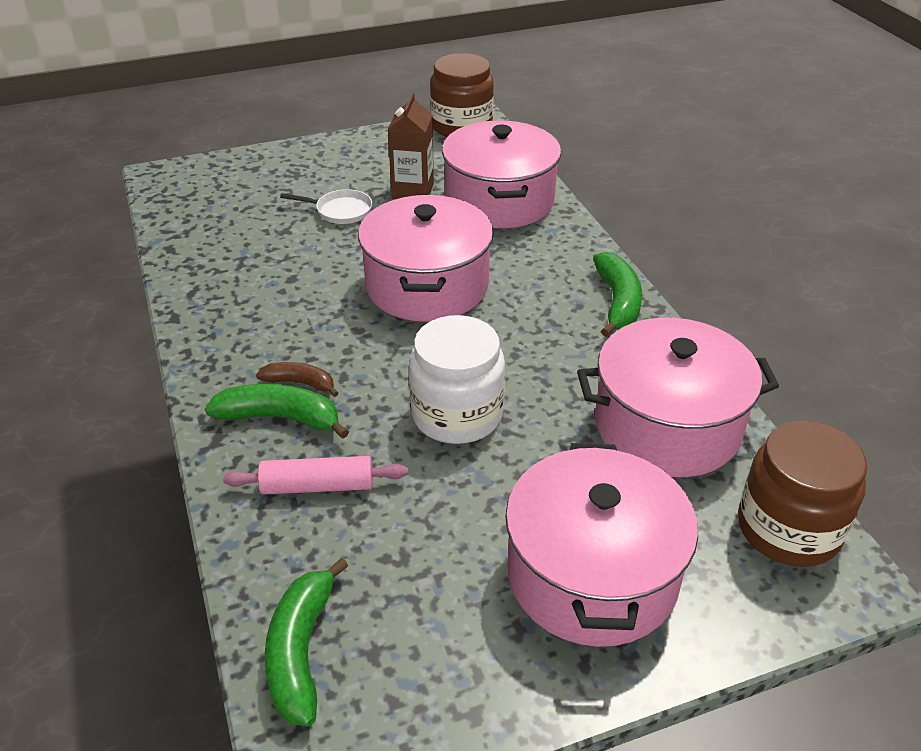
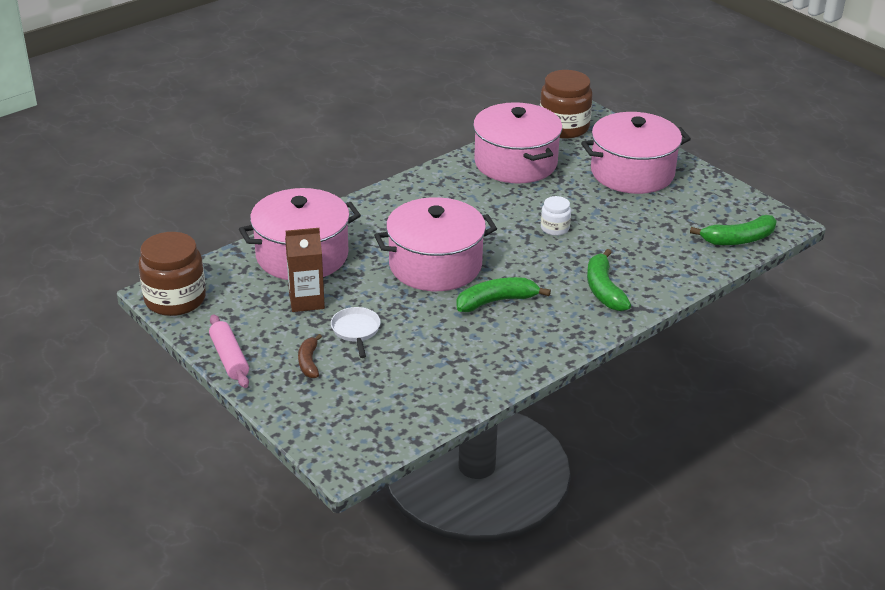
camera: 110 degrees left, 5 degrees down
(300, 383) = (569, 291): brown banana -> brown banana (309, 362)
(318, 486) = (643, 261): pink rolling pin -> pink rolling pin (229, 358)
(457, 414) = (555, 228): white jar -> white jar, size x0.51
(618, 302) = (410, 189): green banana -> green banana (496, 301)

